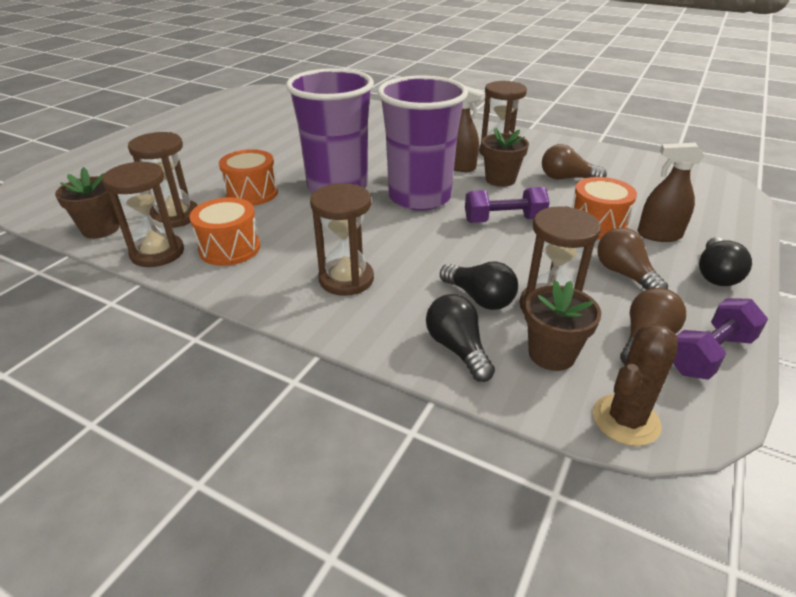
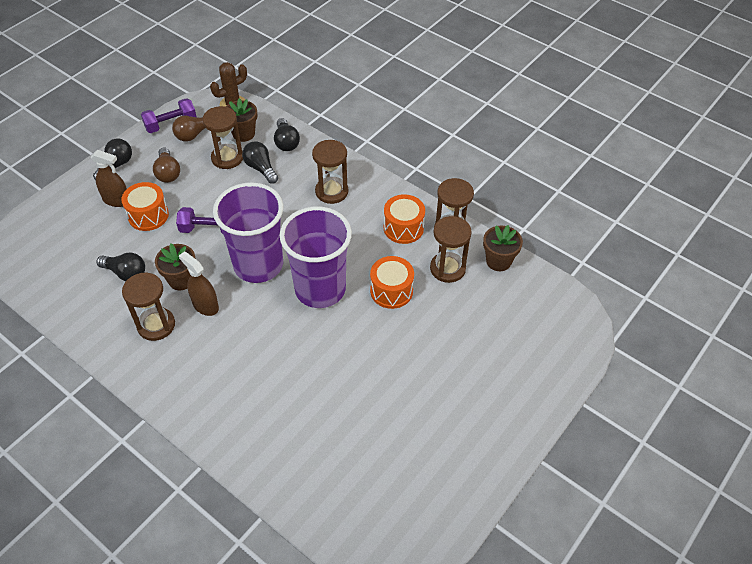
camera: 170 degrees left, 15 degrees up
(566, 178) = (125, 273): brown light bulb -> black light bulb

